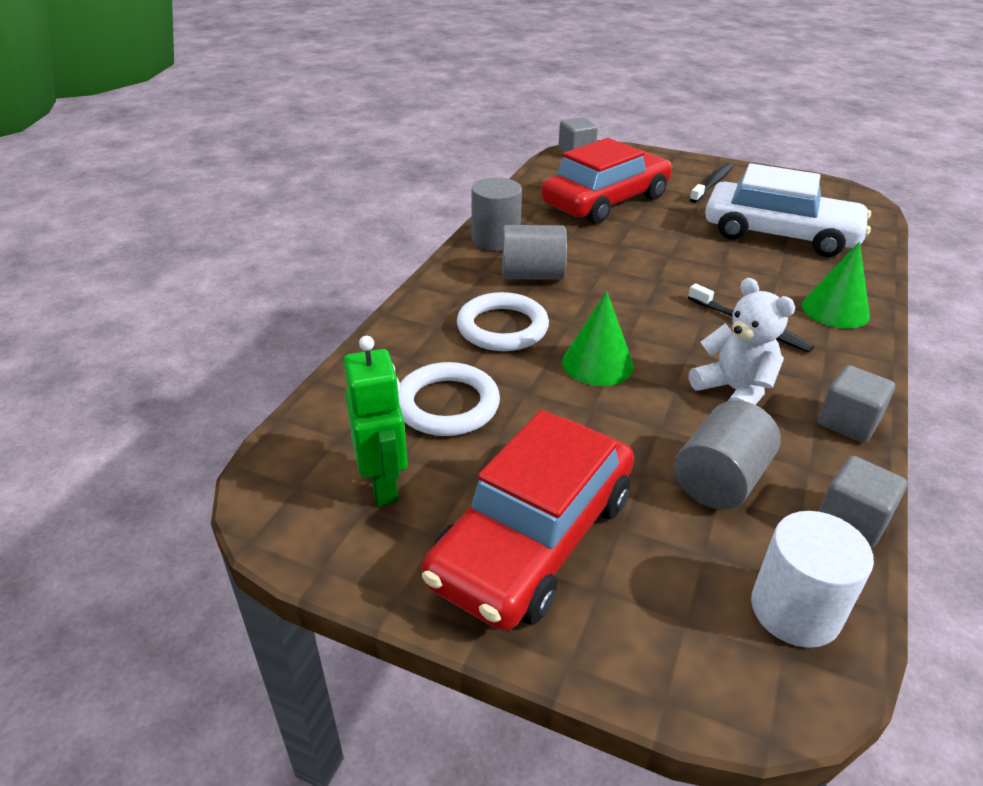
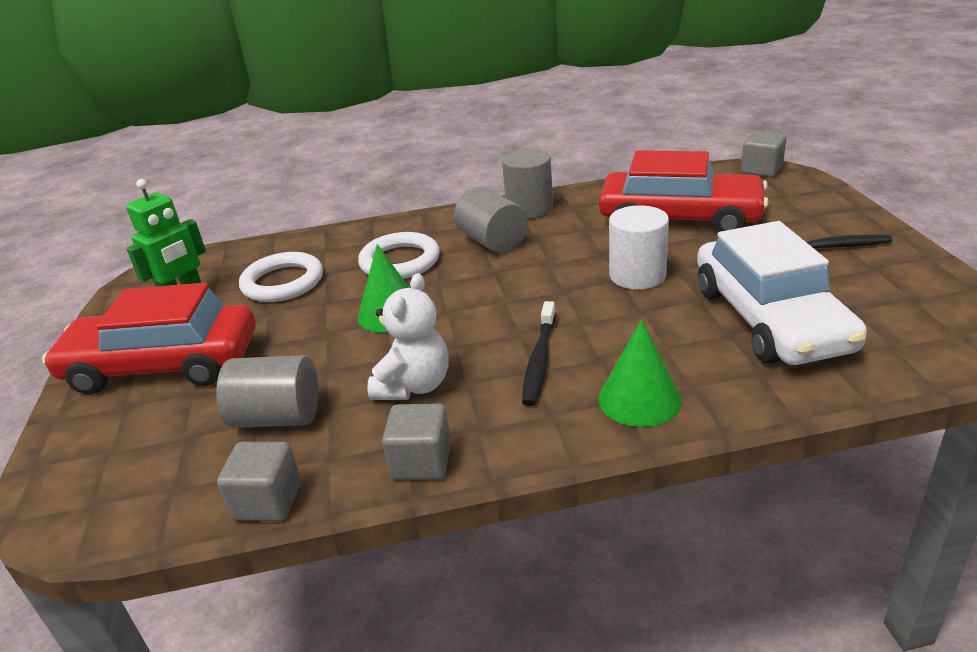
camera: 60 degrees right, 5 degrees down
(795, 610) = (141, 498): white cylinder -> white cylinder (637, 275)

